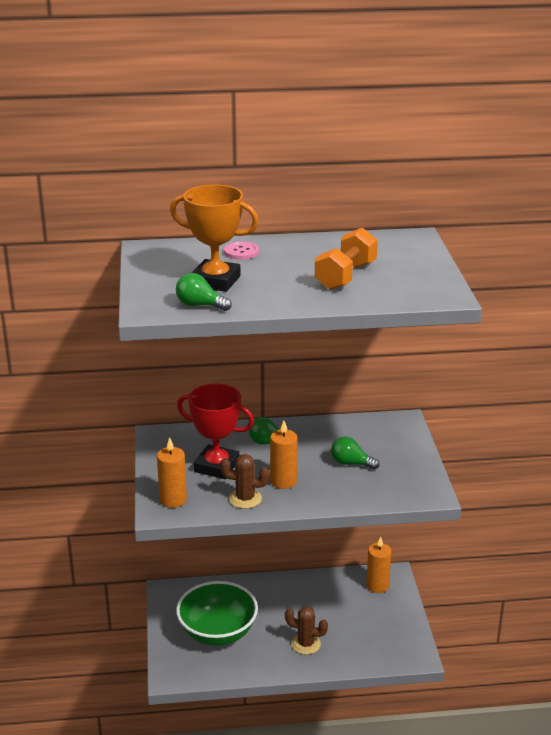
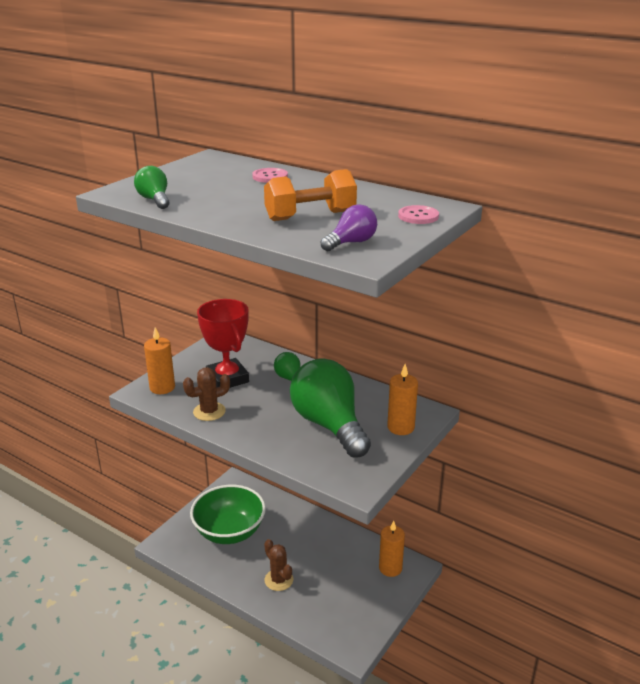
camera: 40 degrees right, 0 degrees up
(215, 281) = (204, 189): orange trophy -> none
(245, 499) = (209, 412): brown cactus -> brown cactus turned 75 degrees counterclockwise
(283, 481) = (256, 413): orange candle -> orange candle (400, 427)
(351, 463) = (329, 425): green light bulb -> green light bulb, size x2.20
(415, 250) = (418, 216): none -> pink button
(416, 287) = (351, 243): none -> purple light bulb

